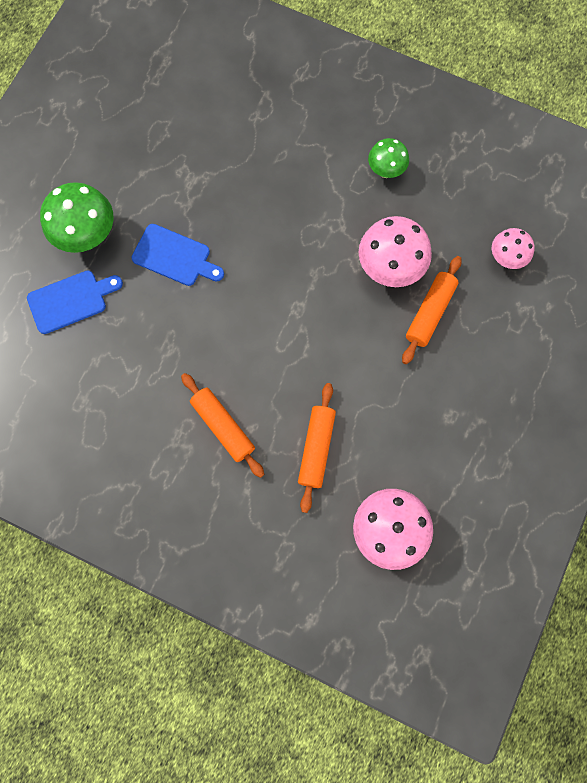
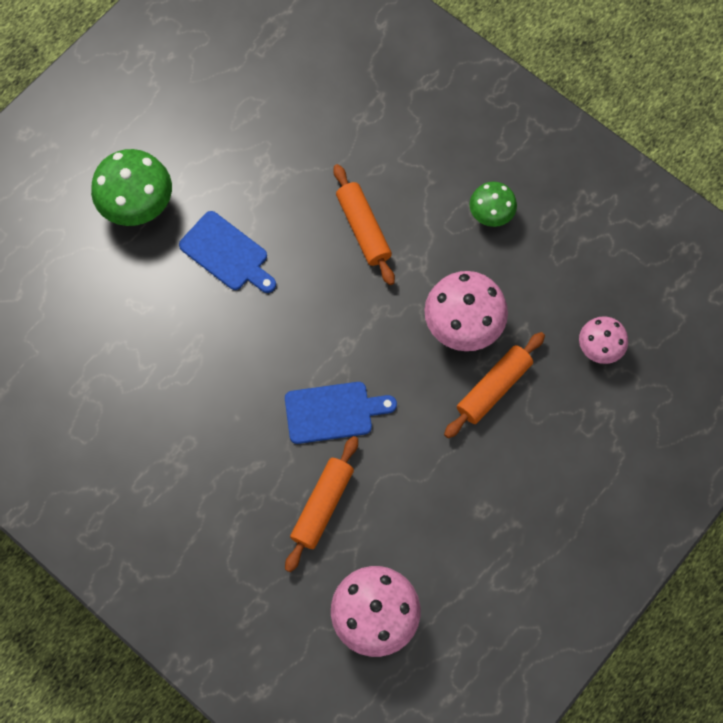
camera: 15 degrees right, 5 degrees down
(71, 300) = (100, 274): blue cutting board -> blue cutting board (333, 412)
(223, 426) = (226, 455): orange rolling pin -> orange rolling pin (363, 229)

